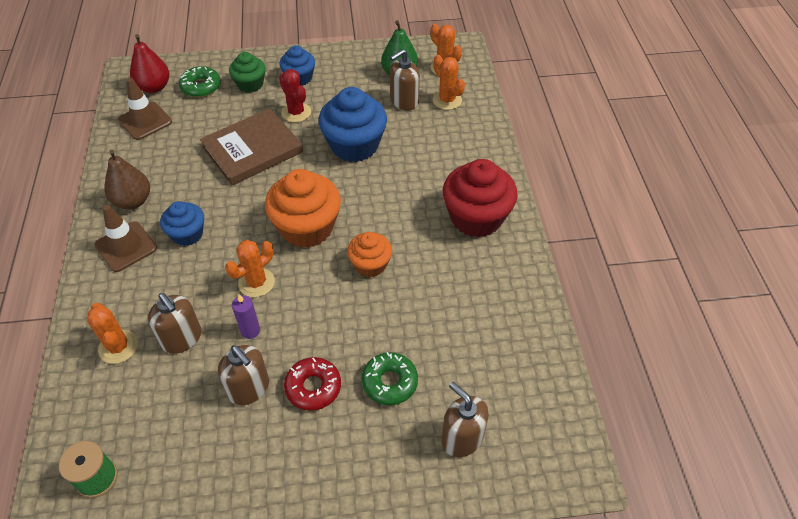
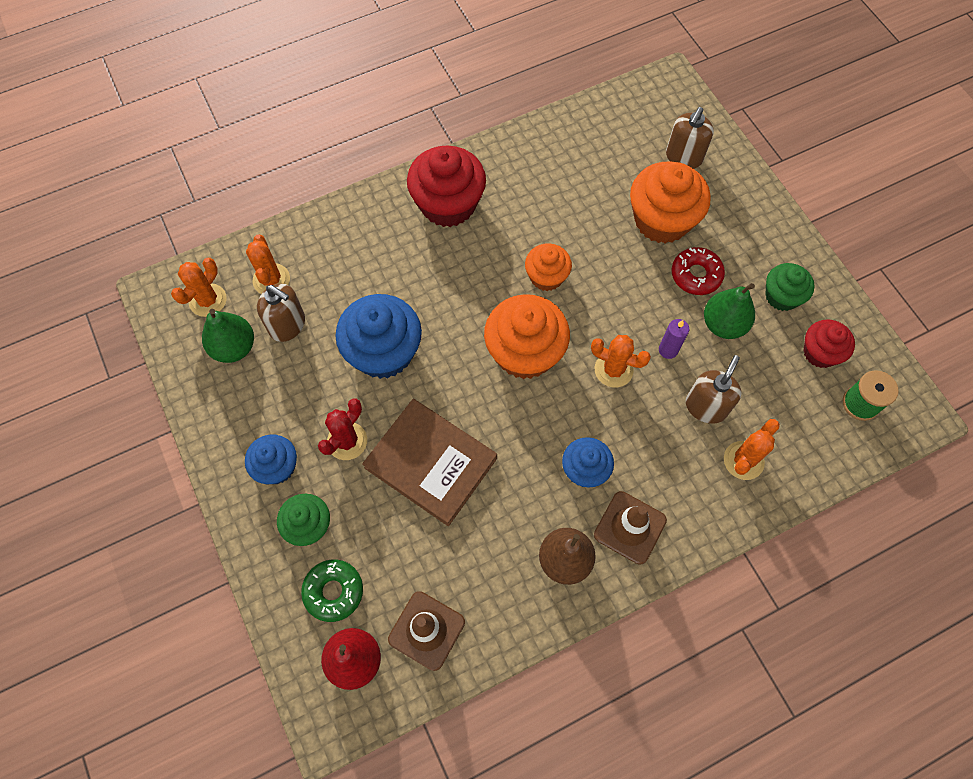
camera: 110 degrees left, 15 degrees up
(169, 467) = (820, 352): none -> red cupcake
(248, 460) = (781, 296): none -> green cupcake
(249, 388) = (723, 324): brown soap dispenser -> green pear
(389, 382) = (662, 220): green donut -> orange cupcake
(447, 100) = (271, 280): orange cactus -> orange cactus turned 45 degrees counterclockwise

